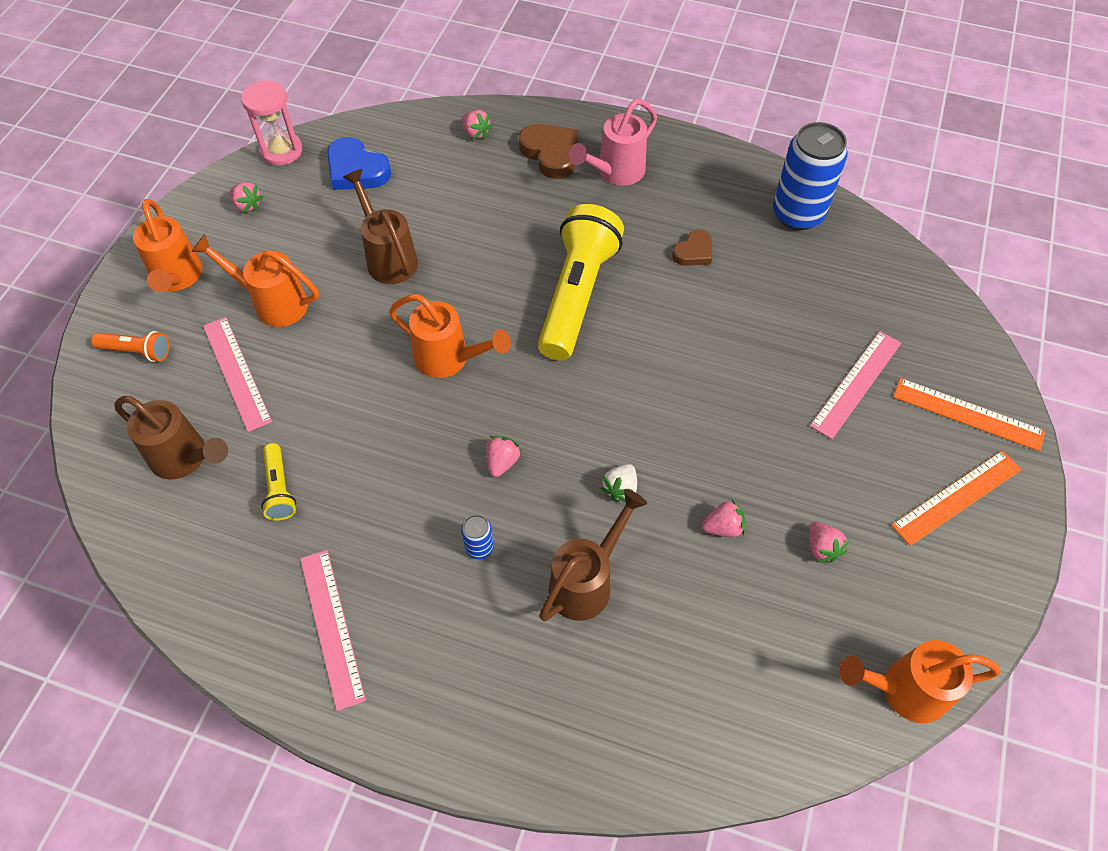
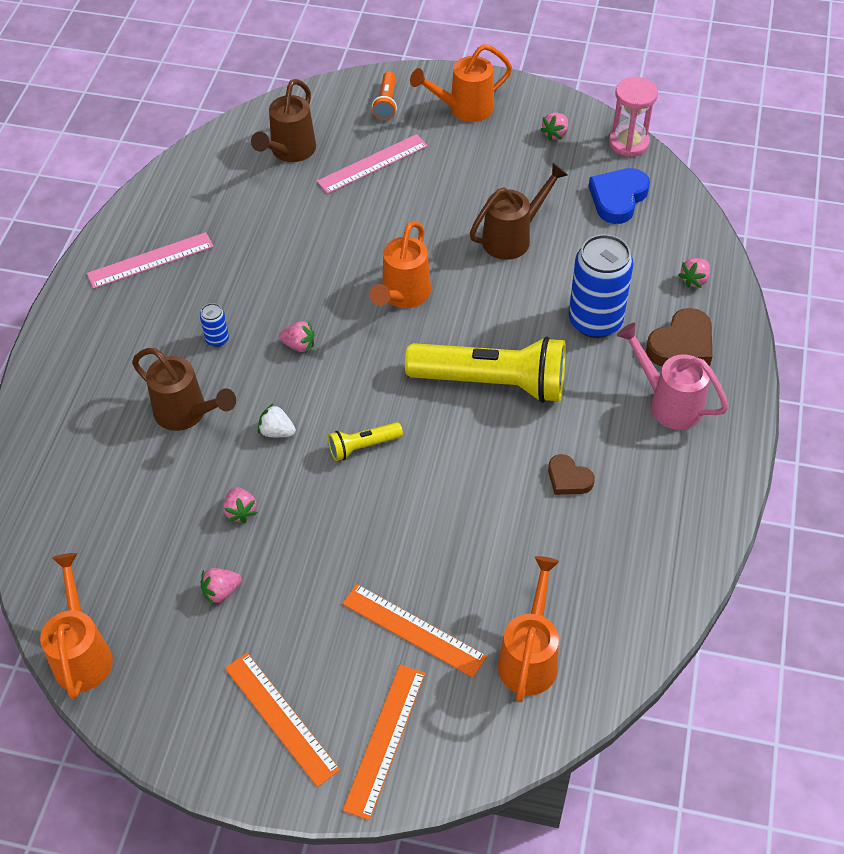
camera: 85 degrees right, 5 degrees down
(273, 303) = (447, 171): orange watering can -> orange watering can (529, 657)
(279, 489) = (266, 210): yellow flashlight -> yellow flashlight (363, 446)
(797, 214) = (647, 579): blue can -> blue can (595, 321)
(856, 383) = (413, 629): pink ruler -> orange ruler

